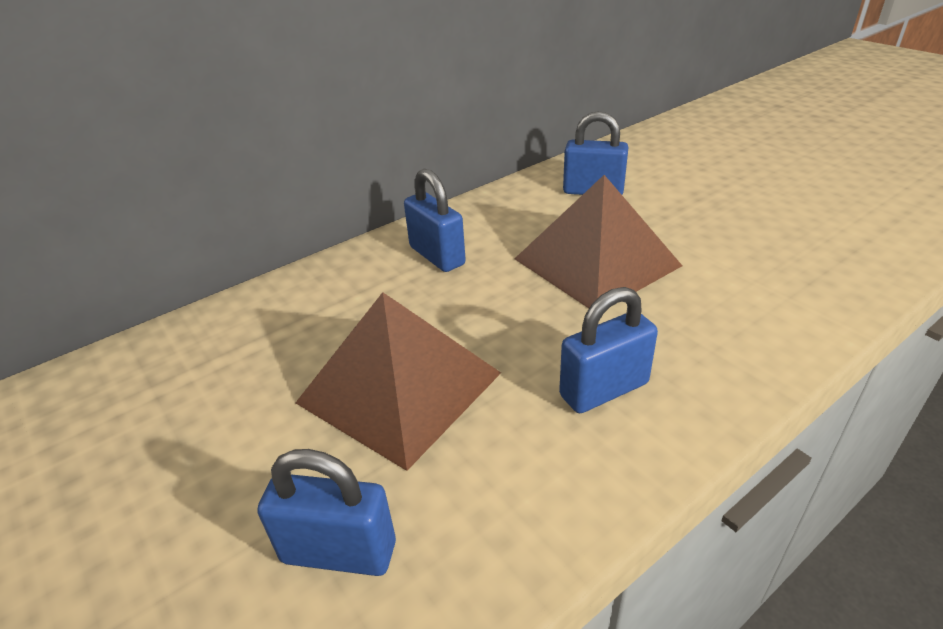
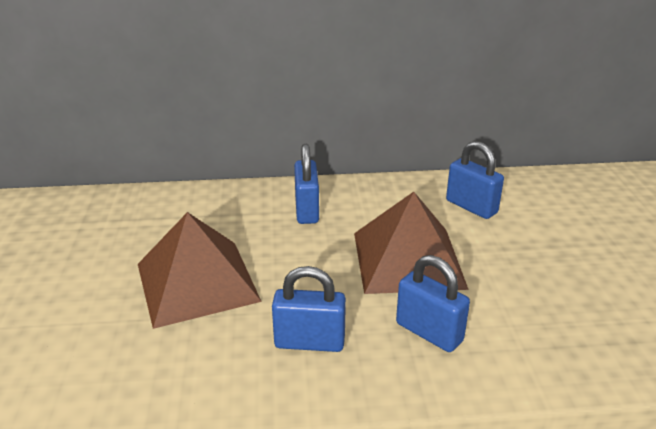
camera: 30 degrees right, 5 degrees down
(339, 552) = (82, 350): blue padlock -> blue padlock (429, 332)

